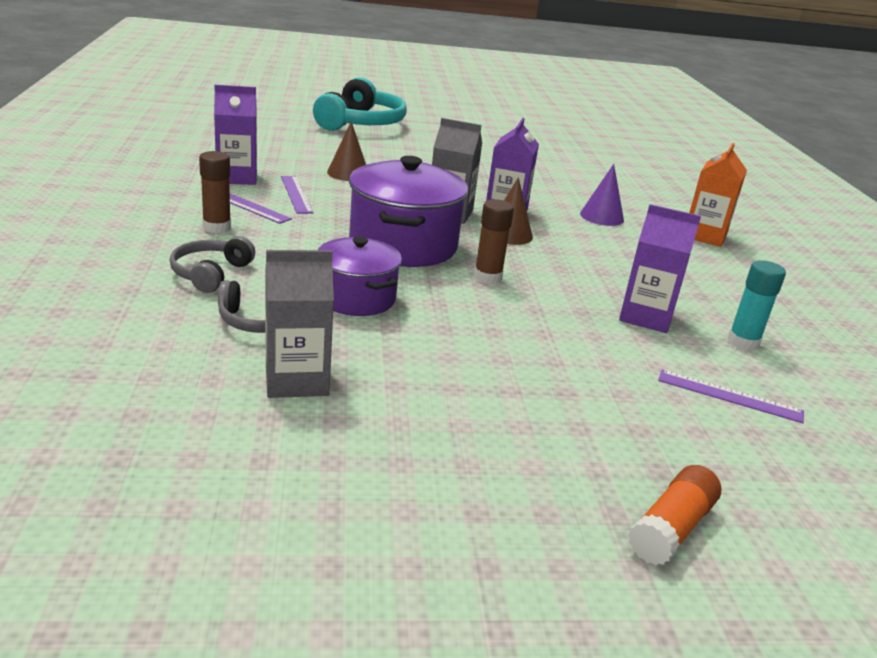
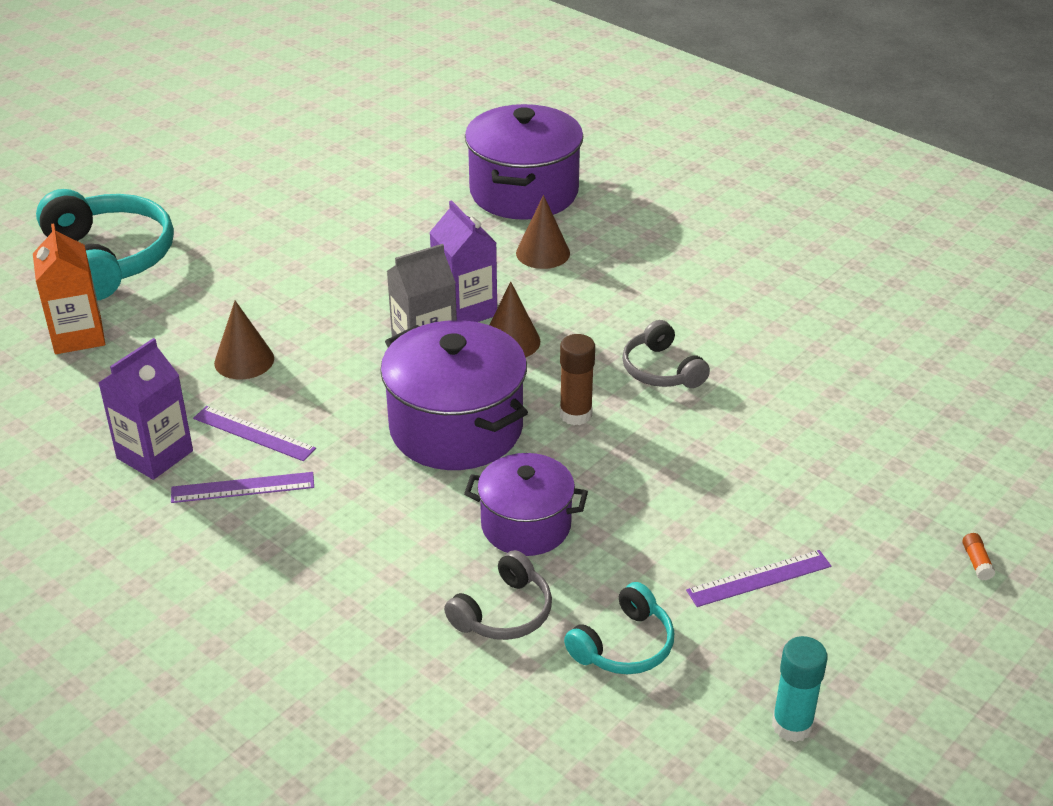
camera: 40 degrees left, 10 degrees up
(211, 274) = (374, 599): grey headphones -> grey headphones (661, 370)
(217, 227) = (272, 540): brown glue stick -> none
(296, 380) = (624, 645): grey carton -> turquoise headphones
(601, 216) = (543, 253): purple cone -> brown cone
(637, 194) = (524, 192): none -> purple pot
(646, 317) = (734, 368): purple carton -> none
(671, 528) = (976, 562): orange glue stick -> orange glue stick, size x0.49
(704, 236) = (647, 219): orange carton -> orange carton (78, 336)
(729, 396) = (876, 412): purple ruler -> purple ruler (759, 578)
(743, 342) = (821, 344): turquoise glue stick -> turquoise glue stick (792, 725)

